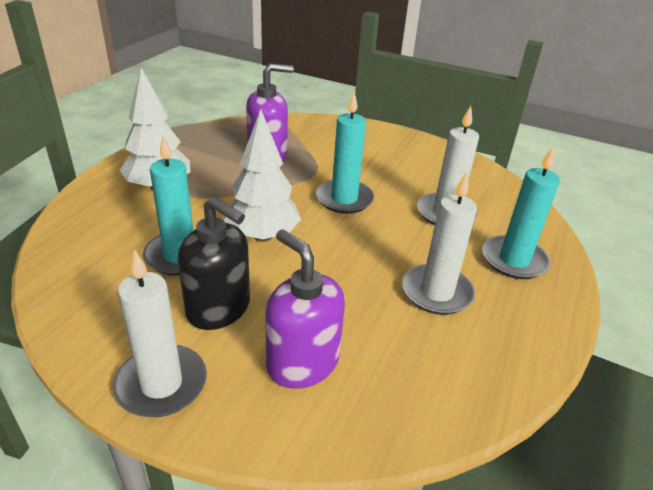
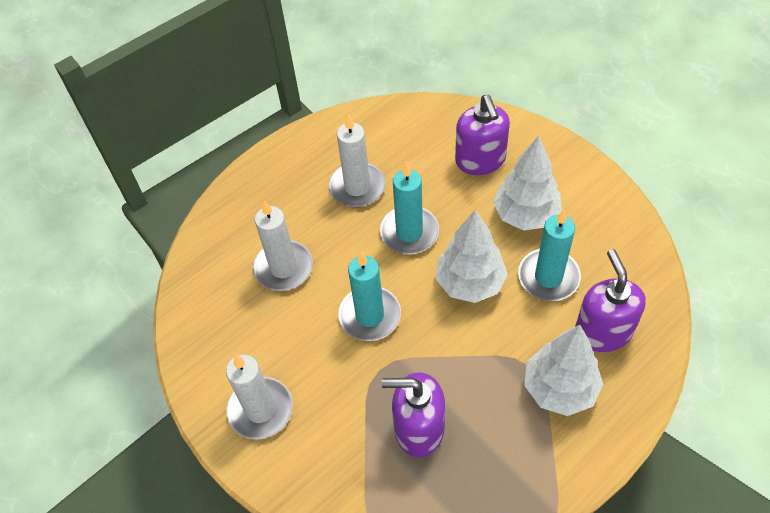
camera: 150 degrees left, 20 degrees up
(118, 226) = (603, 331): none -> purple soap dispenser
(161, 384) = (571, 169): white candle -> white candle (260, 410)
(219, 308) = (525, 215): black soap dispenser -> white tree
(514, 260) = (271, 200): turquoise candle -> turquoise candle (409, 232)

